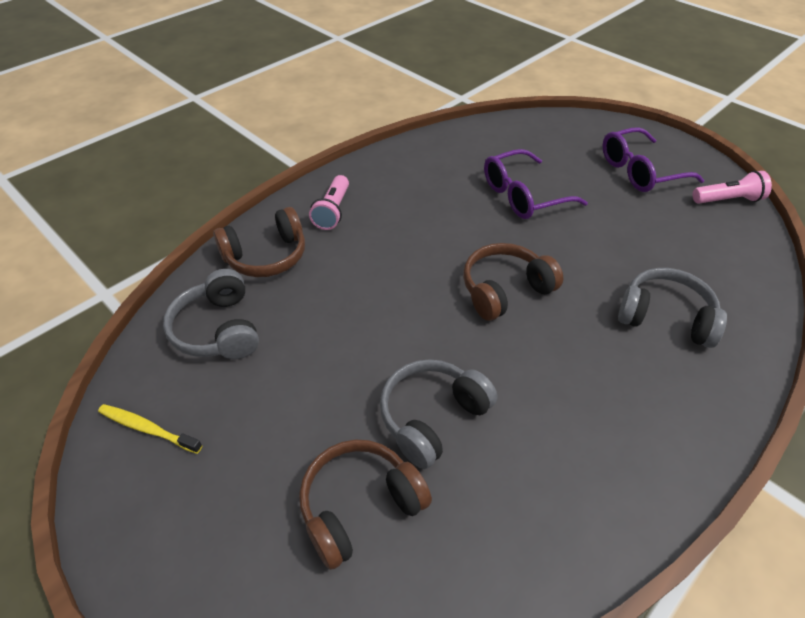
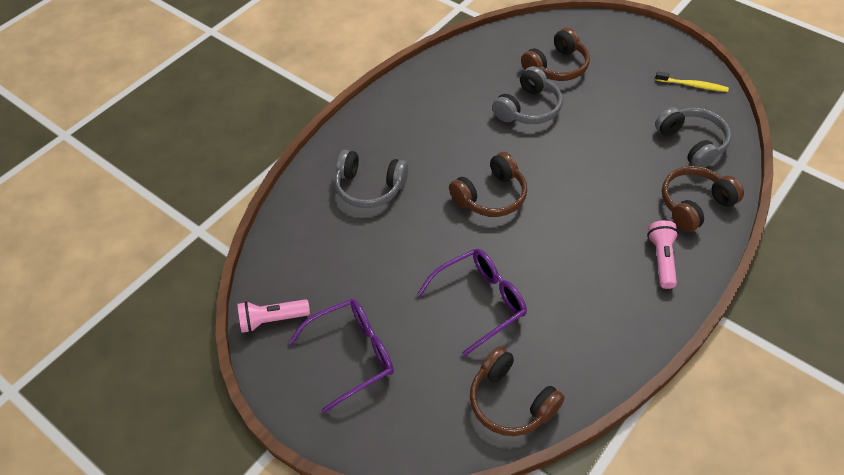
camera: 175 degrees right, 5 degrees up
(501, 136) = (511, 401): none -> brown headphones

